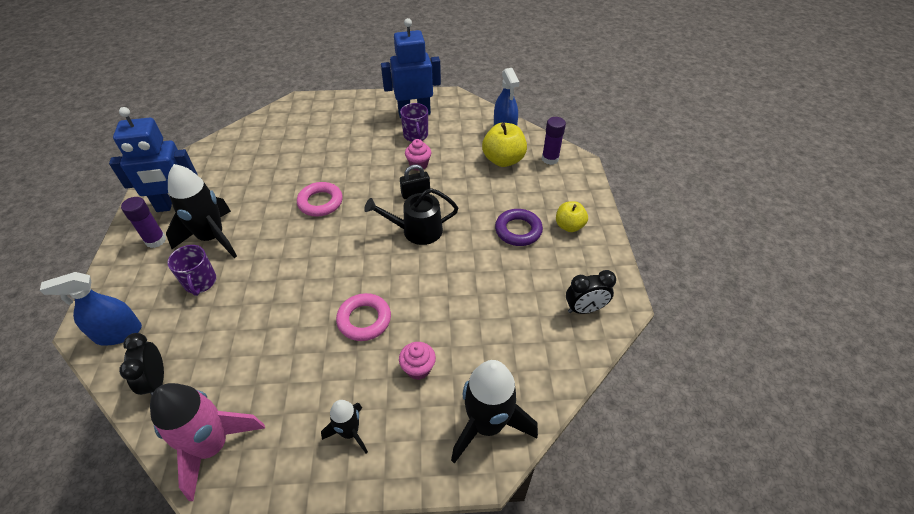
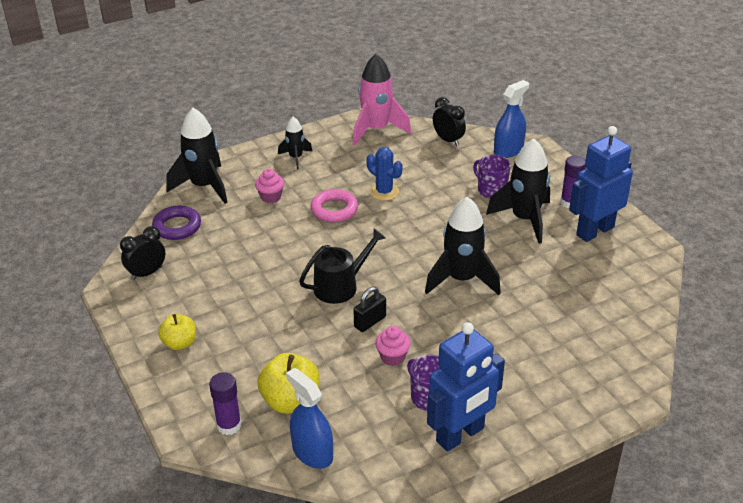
camera: 155 degrees right, 10 degrees down
(297, 324) = (384, 192): none -> blue cactus
(320, 202) = (461, 279): pink ring -> black rocket
(518, 230) = (235, 320): purple ring -> purple ring (177, 227)

